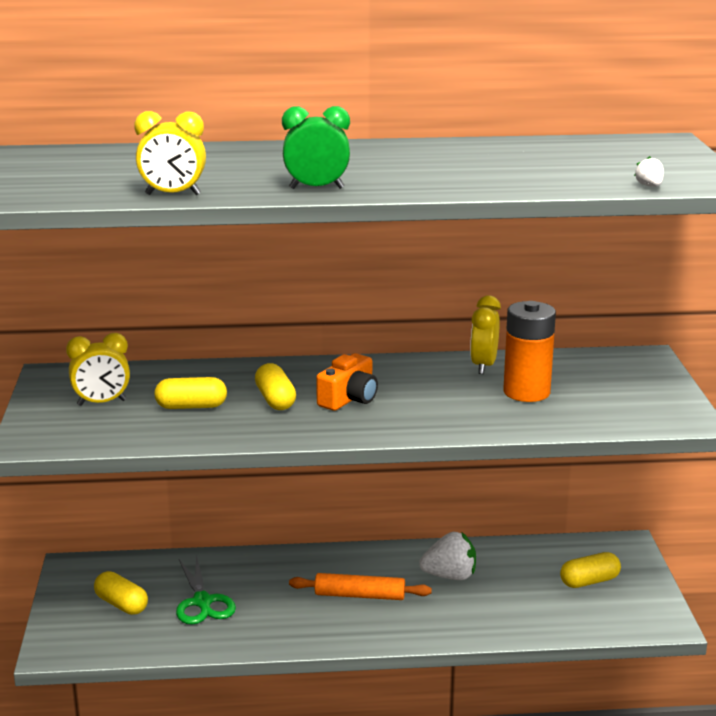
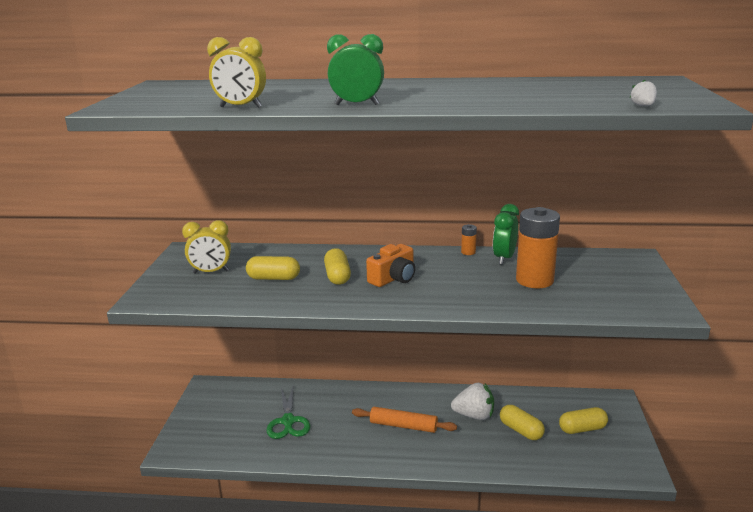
camera: 10 degrees right, 0 degrees up
(121, 604) = (231, 418): yellow capsule -> yellow capsule (521, 430)
(436, 360) = (468, 252): none -> orange battery
(483, 366) = (504, 258): yellow clock -> green clock

